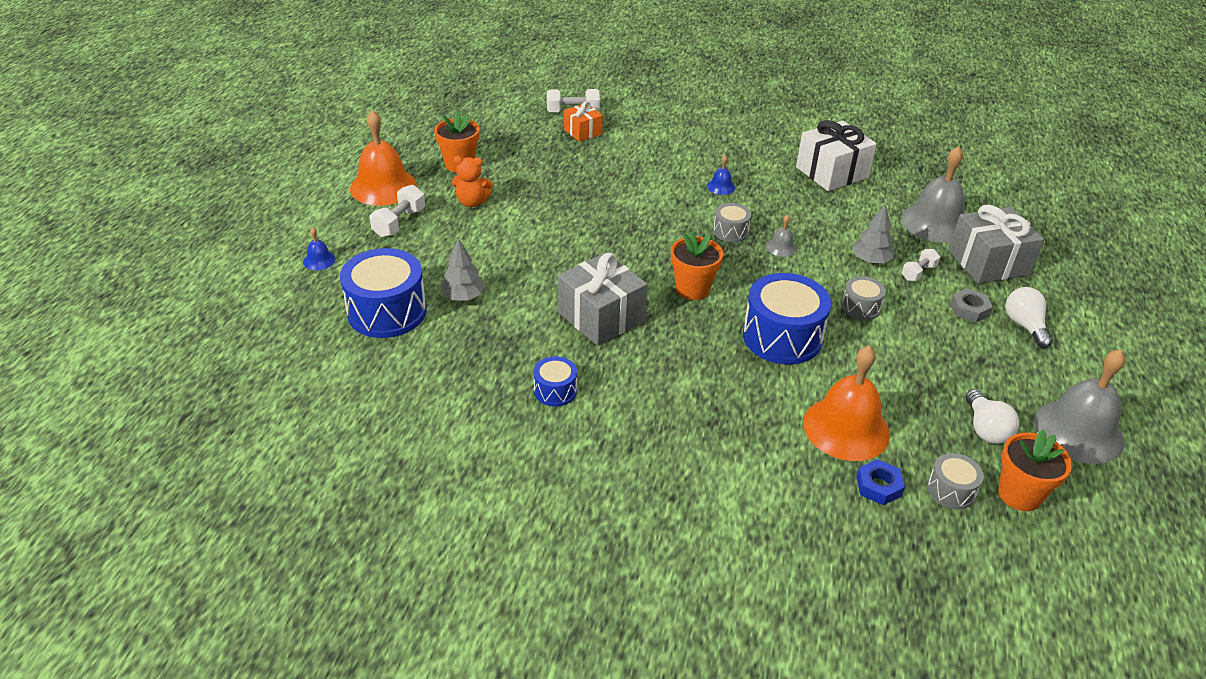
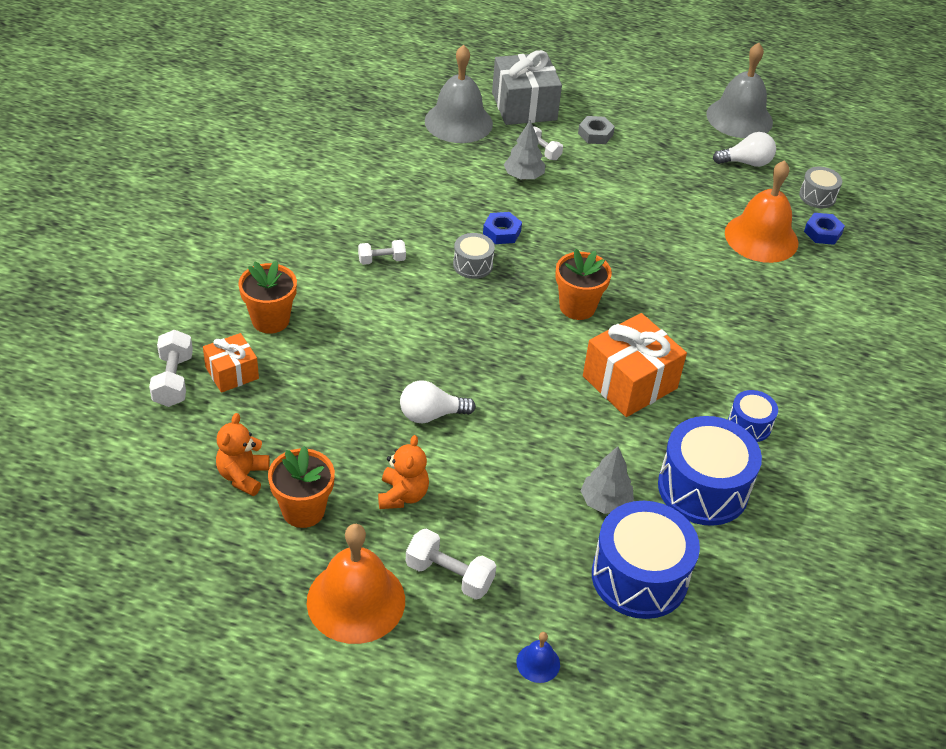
camera: 90 degrees left, 5 degrees up
(489, 141) = (243, 476): none -> orange teddy bear
(601, 316) = (629, 382): grey gift -> orange gift
(721, 187) = (381, 260): blue bell -> white dumbbell
(781, 247) = (502, 232): grey bell -> blue nut
(782, 337) = (647, 255): blue drum -> blue drum (703, 488)
(832, 172) = (359, 171): white gift -> none
(860, 307) = (598, 197): grey drum -> none
(1019, 494) = (813, 164): orange flower pot -> orange flower pot (270, 320)
(1024, 325) = (614, 110): white light bulb -> white light bulb (431, 415)

